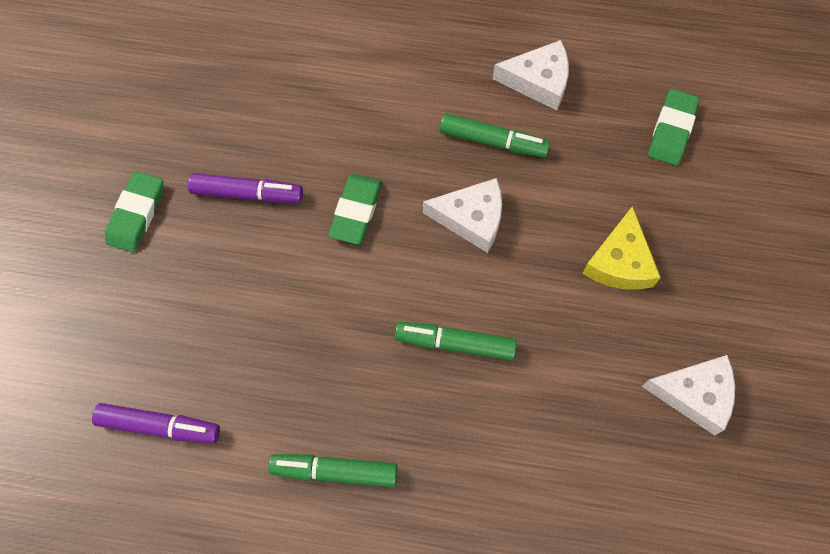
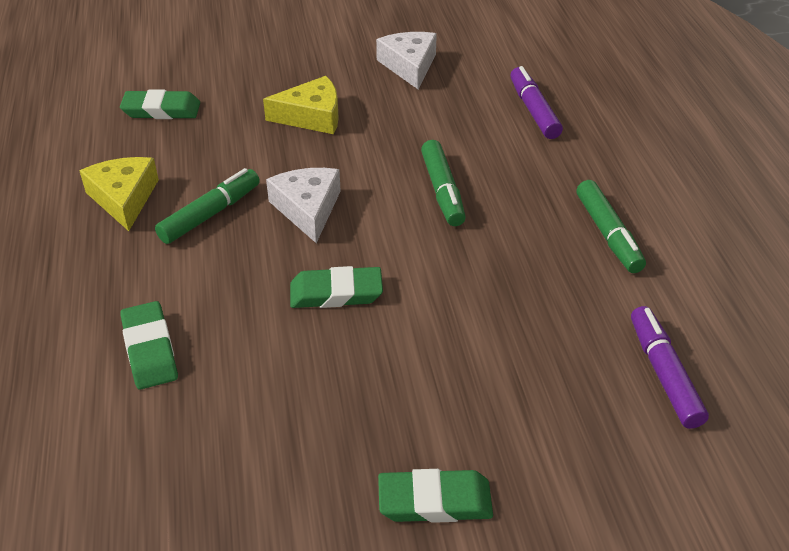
camera: 110 degrees left, 25 degrees down
(247, 193) = (354, 394): purple marker -> purple marker (533, 110)
(350, 74) = (150, 349): none -> green eraser
(493, 141) = (210, 214): green marker -> green marker turned 45 degrees clockwise
(538, 81) = (124, 198): white cheese -> yellow cheese

